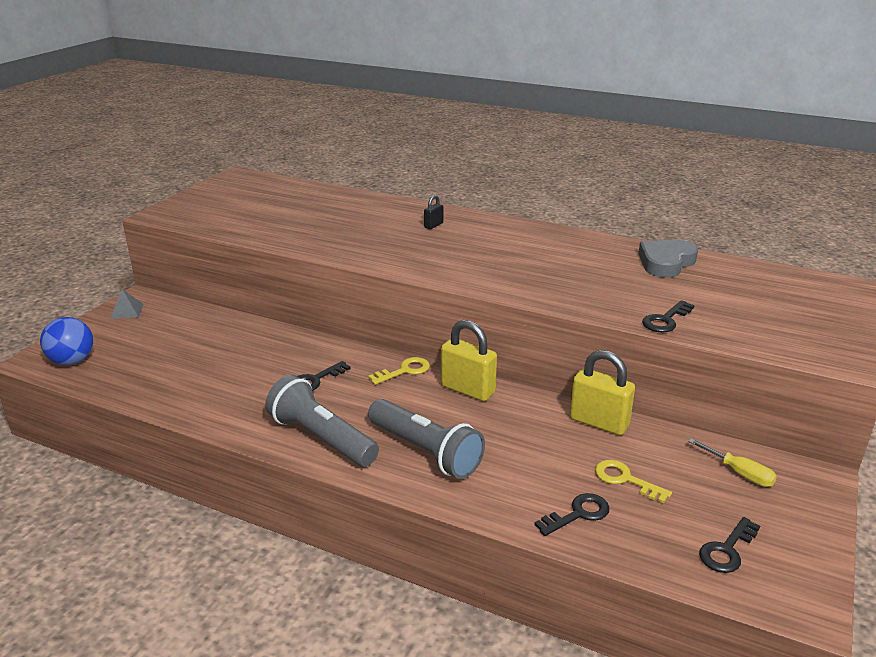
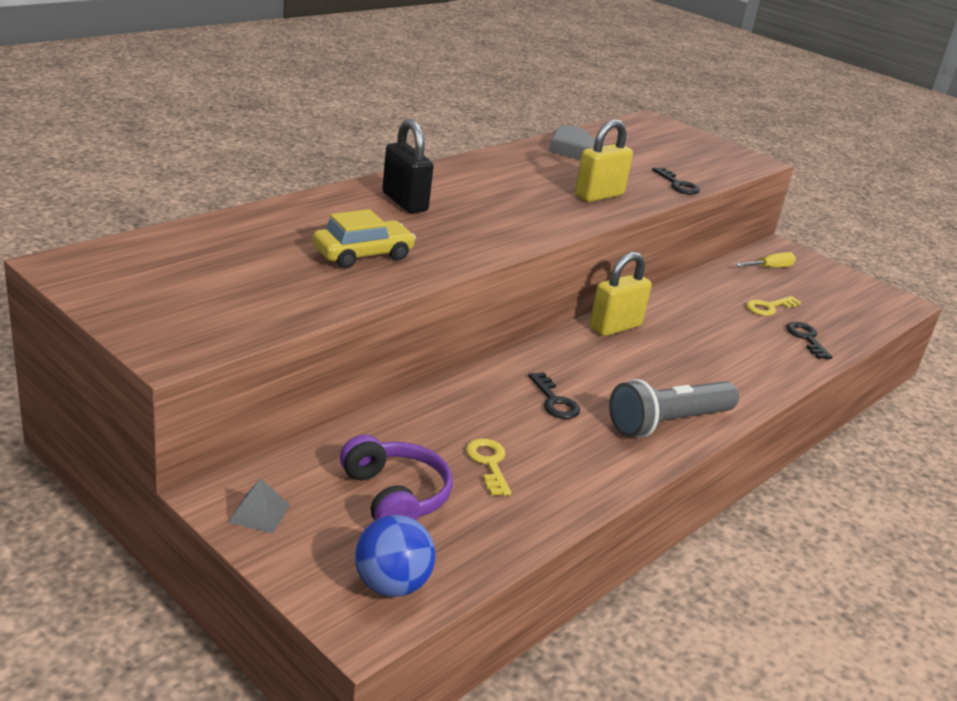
camera: 75 degrees left, 0 degrees up
(159, 345) = (395, 496): none -> purple headphones
(329, 230) = (363, 254): none -> yellow car
(404, 371) = (563, 347): yellow key -> yellow key (489, 463)
(425, 452) = (708, 375): grey flashlight -> none
(433, 225) = (404, 202): black padlock -> black padlock, size x2.12
(599, 422) = (691, 290): yellow padlock -> yellow padlock (599, 195)
(727, 550) = (851, 303): black key -> none

